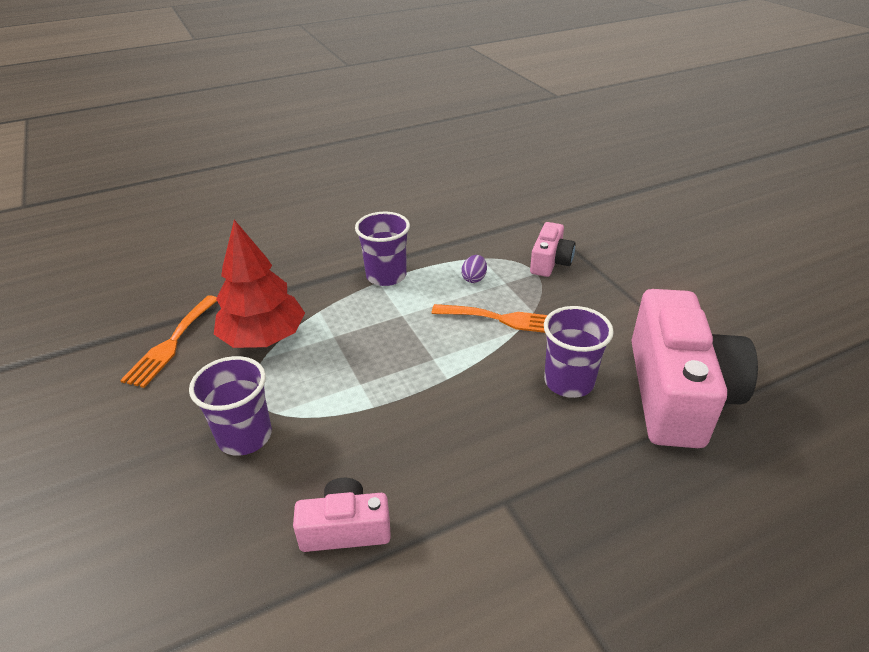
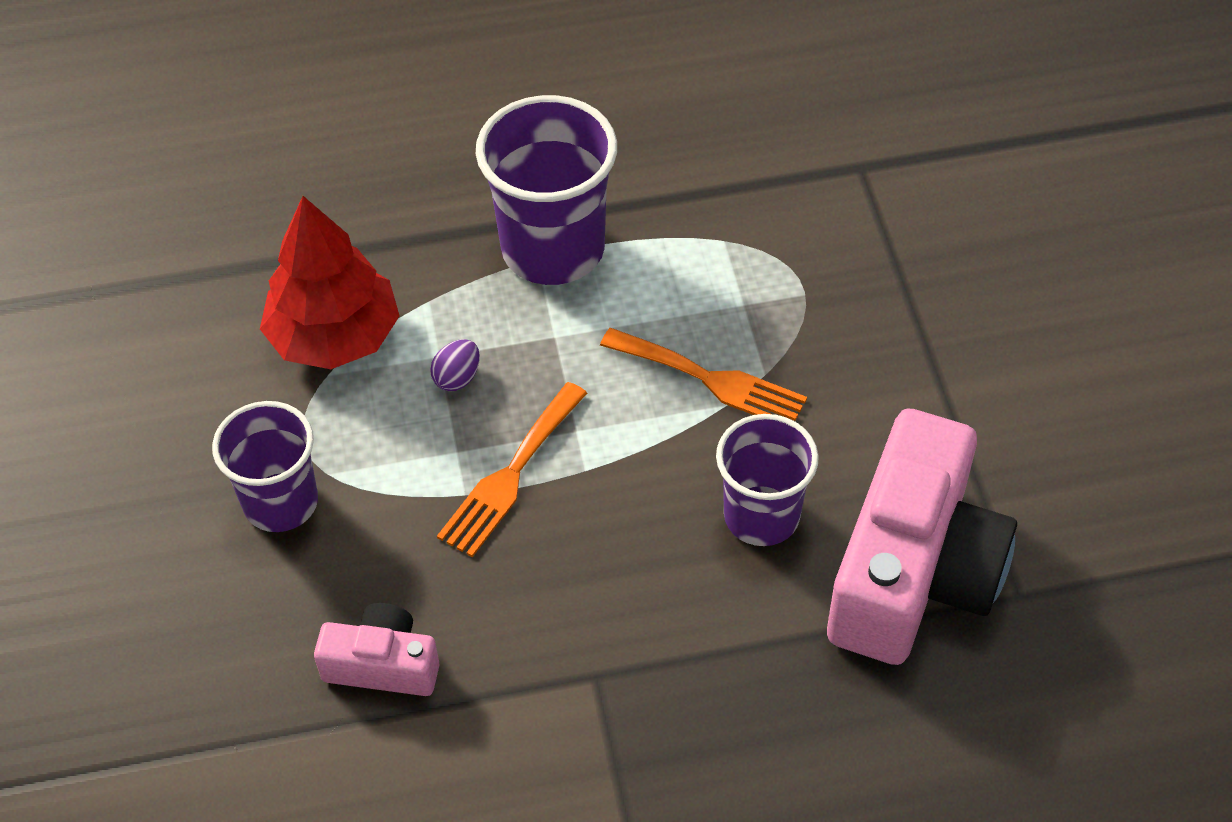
camera: 15 degrees right, 15 degrees up
(171, 343) = (199, 319): orange fork -> orange fork (510, 475)
(386, 276) = (553, 249): purple cup -> purple cup, size x1.51
(474, 278) = (695, 285): purple egg -> purple egg (457, 378)
(550, 262) = (838, 274): pink camera -> none

